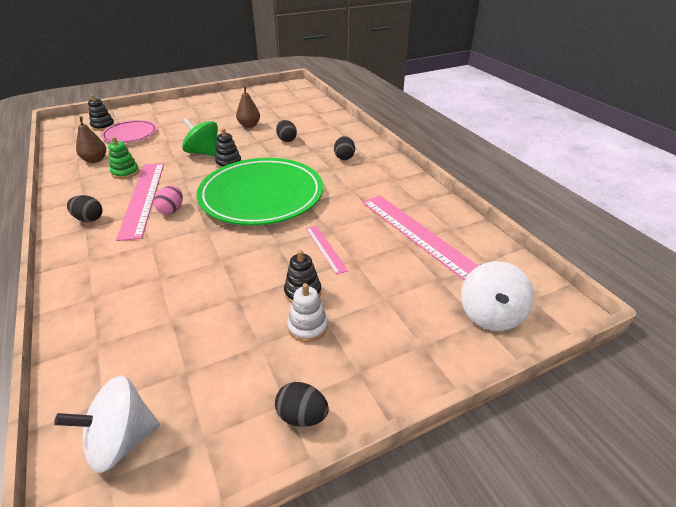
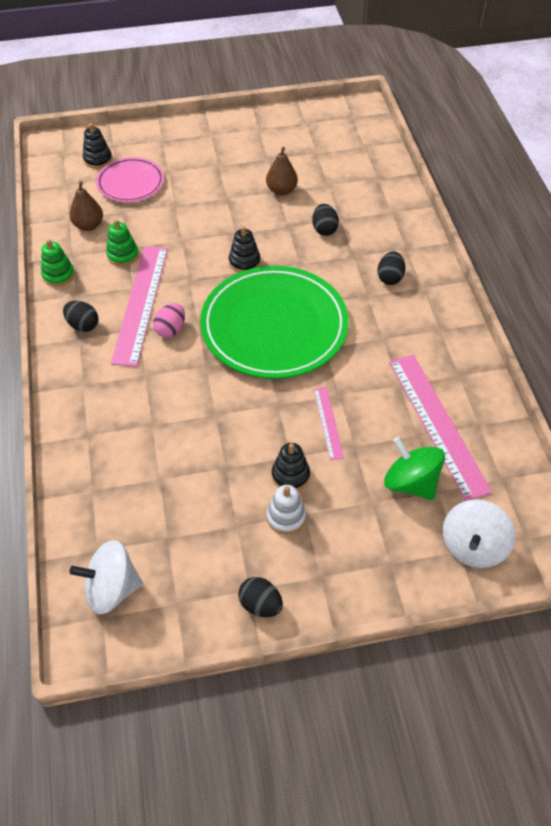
camera: 15 degrees right, 15 degrees up
(67, 191) = (58, 275): none -> green stacking toy
(203, 153) = (216, 236): green spinning top -> green spinning top (411, 482)

